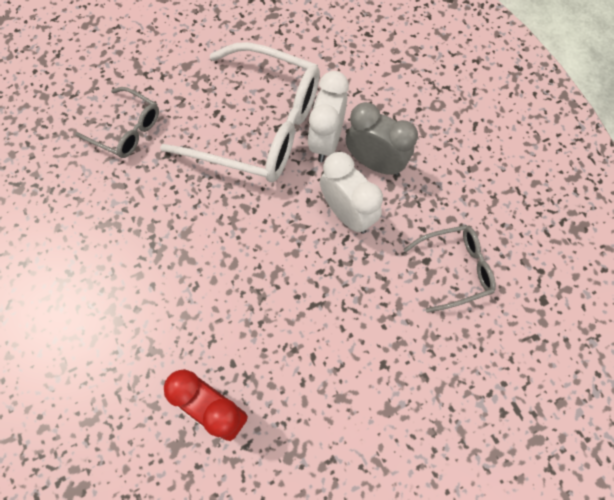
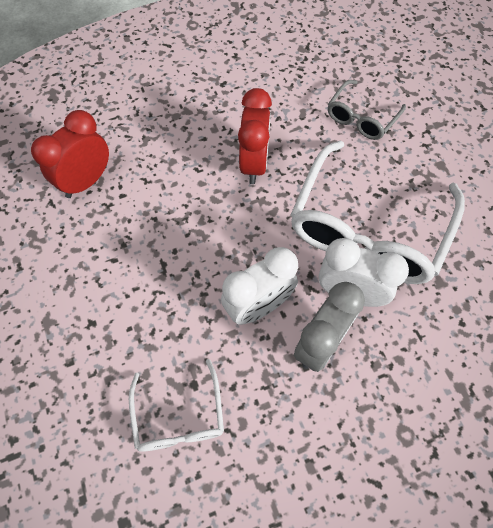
camera: 95 degrees right, 5 degrees down
(187, 229) = (254, 164): none -> red clock
(454, 269) = (179, 415): grey glasses -> white glasses

